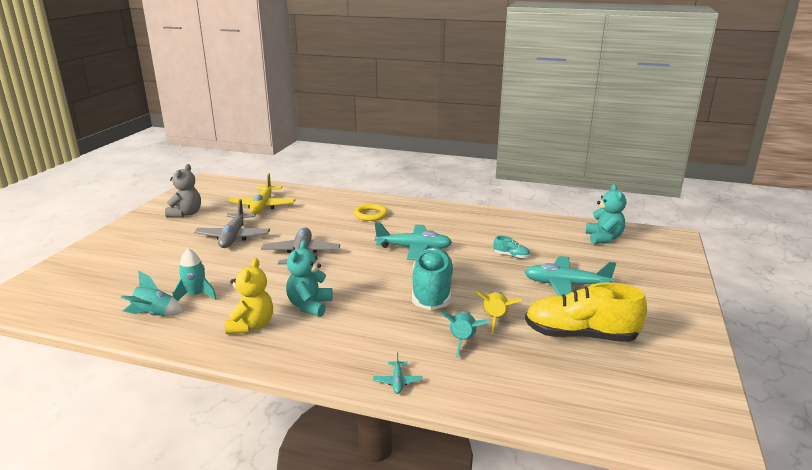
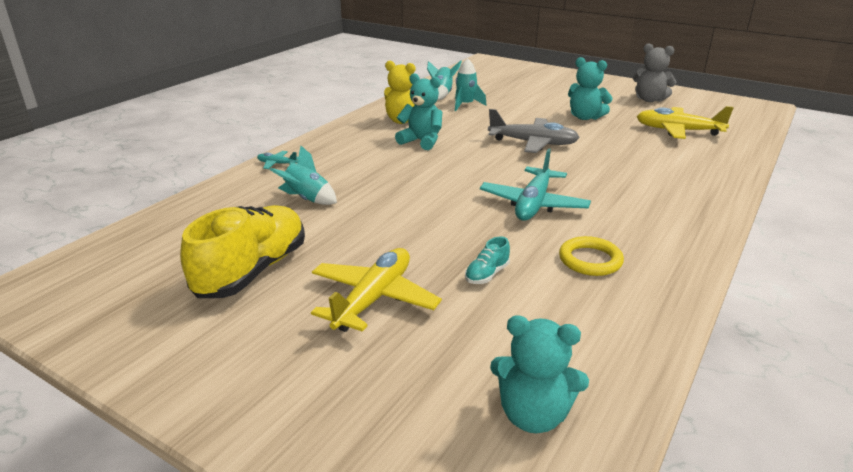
camera: 105 degrees right, 5 degrees up
(233, 237) = (585, 117): grey plane -> turquoise teddy bear
(370, 215) = (654, 189): yellow ring -> yellow ring (590, 260)
(432, 292) = (412, 199): turquoise shoe -> none
(495, 319) = (330, 224): yellow rocket -> none
(565, 285) = (373, 299): turquoise plane -> yellow plane

